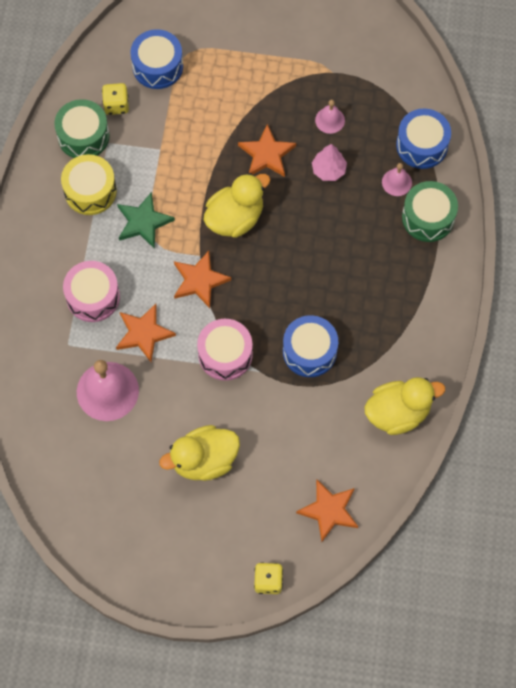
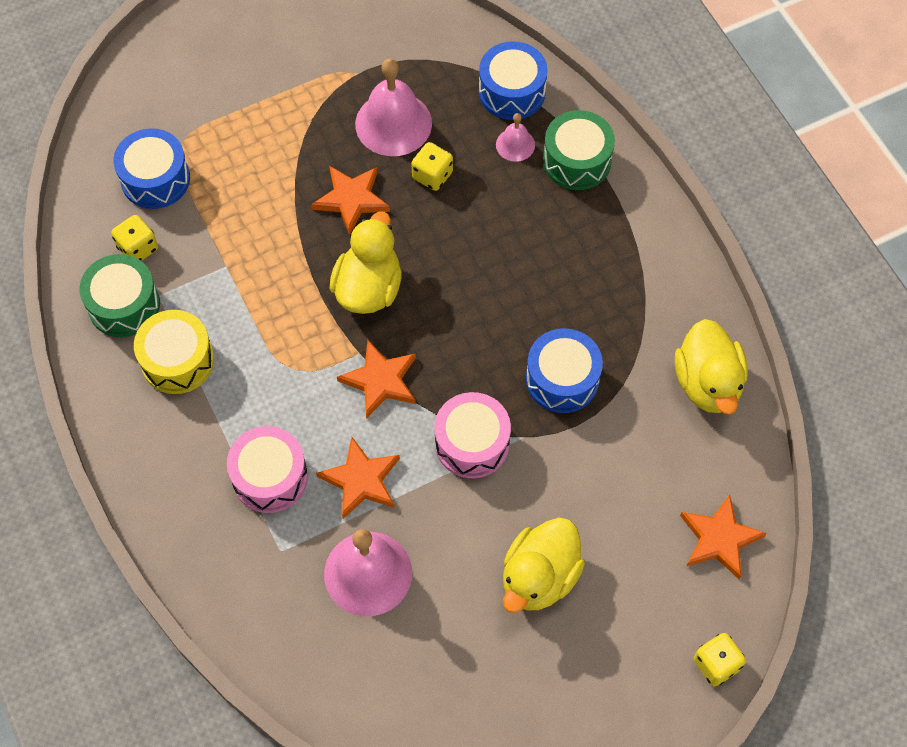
camera: 35 degrees left, 5 degrees down
(143, 222) = (266, 357): green star -> none
(328, 170) = (432, 175): pink tree -> yellow dice
(330, 120) = (393, 123): pink bell -> pink bell, size x1.97
(398, 413) = (707, 383): yellow duck -> yellow duck turned 135 degrees clockwise

